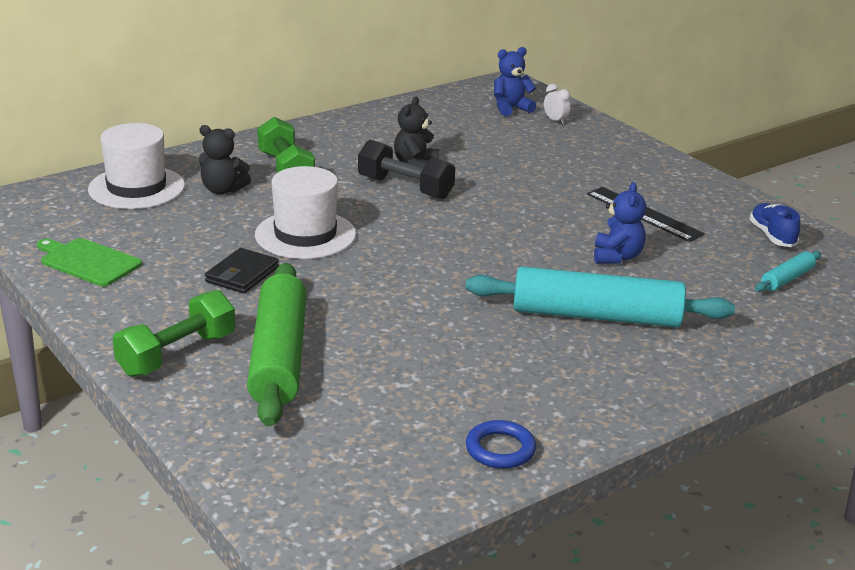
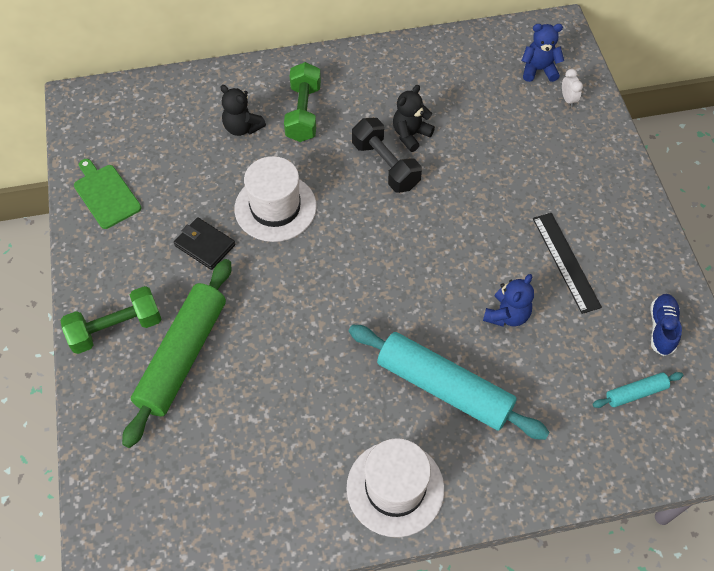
camera: 25 degrees right, 30 degrees up
(136, 188) = (181, 106): white hat -> white hat (395, 488)
(242, 275) = (205, 245): black wallet -> black wallet turned 75 degrees clockwise
(500, 449) = (282, 521): blue ring -> none

